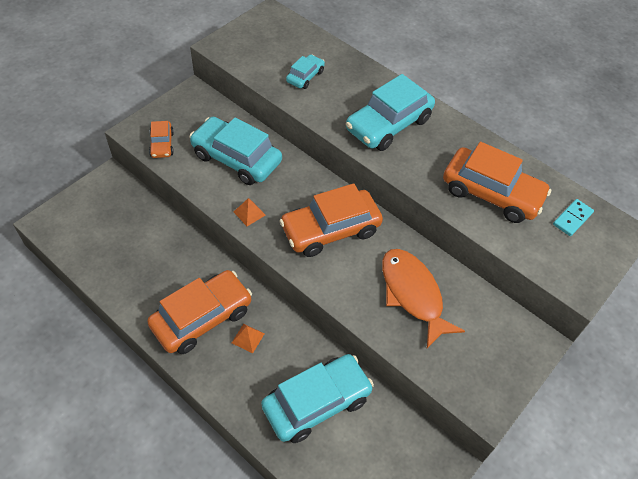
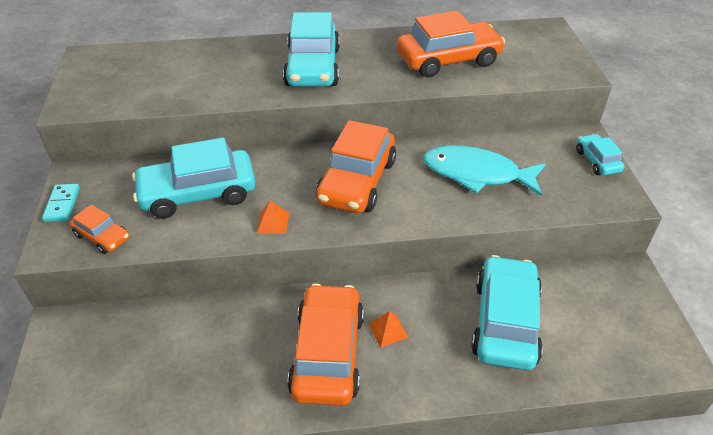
camera: 45 degrees left, 10 degrees down
(305, 76) = (192, 79): turquoise car -> turquoise car (597, 161)
(413, 294) = (476, 174): orange fish -> turquoise fish
(572, 219) = (514, 40): turquoise domino -> turquoise domino (62, 204)

